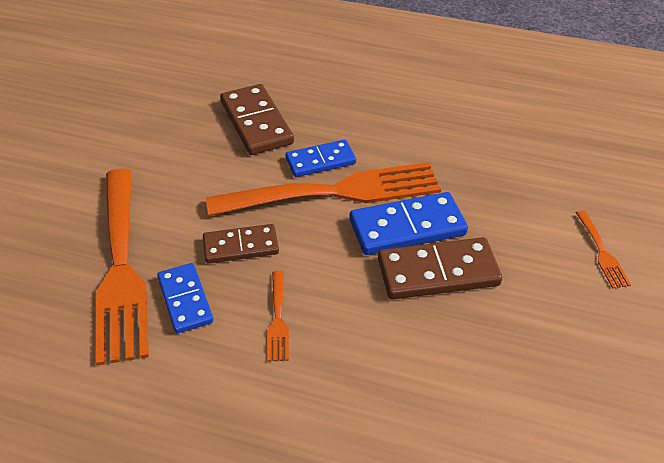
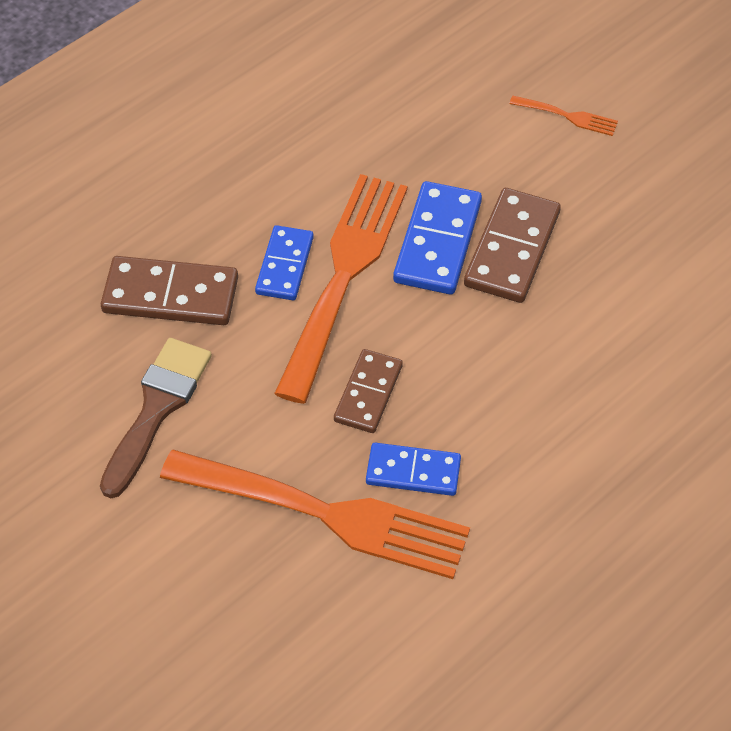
camera: 60 degrees left, 10 degrees up
(163, 153) = (157, 408): none -> brown brush
(278, 319) = (489, 403): orange fork -> none

